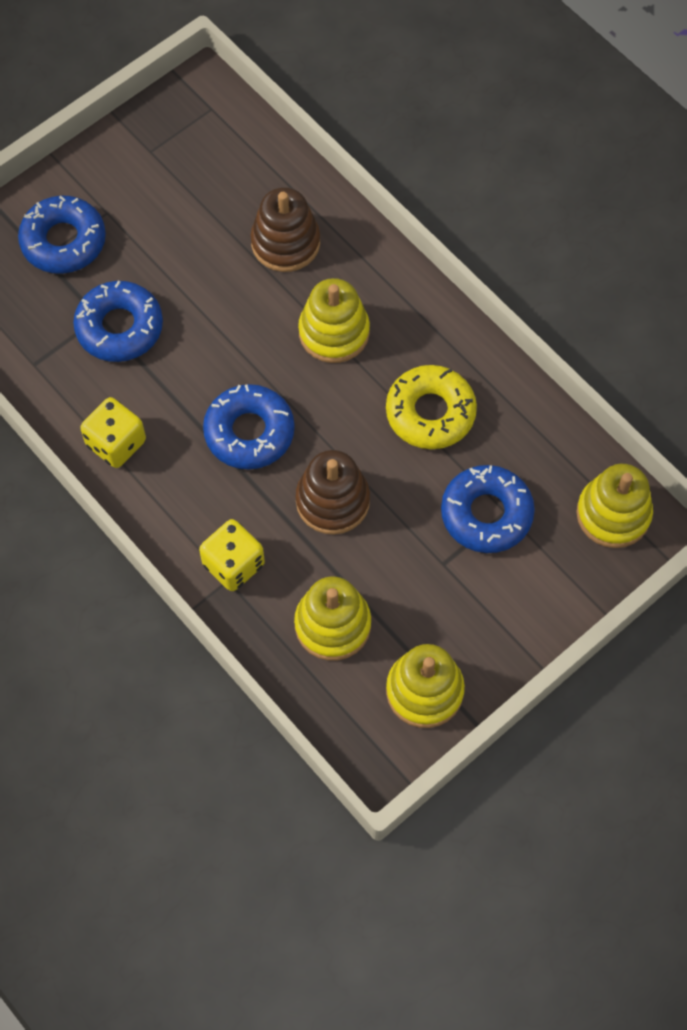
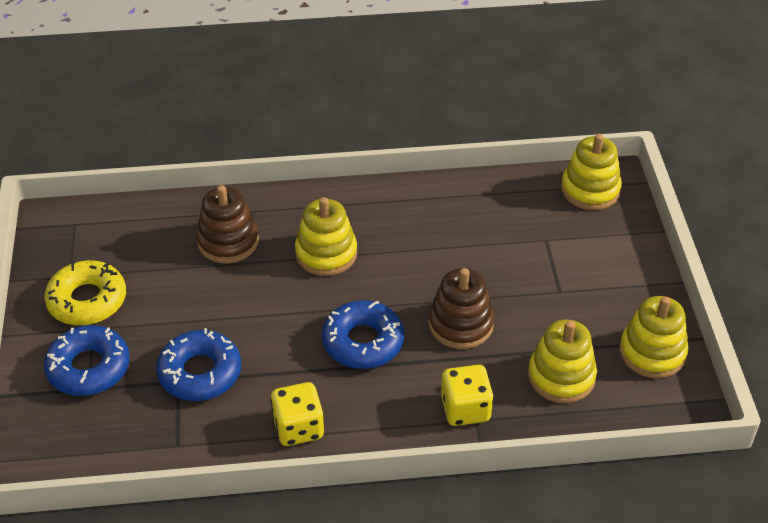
camera: 55 degrees left, 20 degrees down
(430, 412) = (436, 237): yellow donut -> yellow donut (87, 300)
(486, 514) = (539, 249): blue donut -> none

